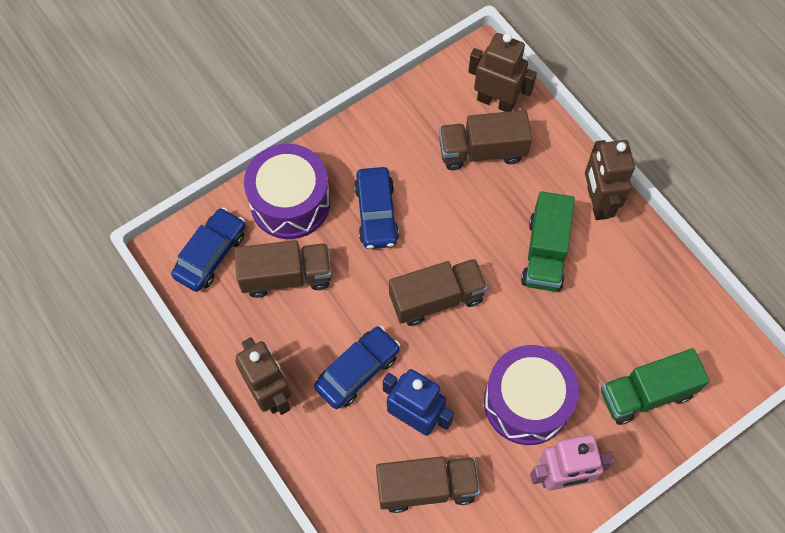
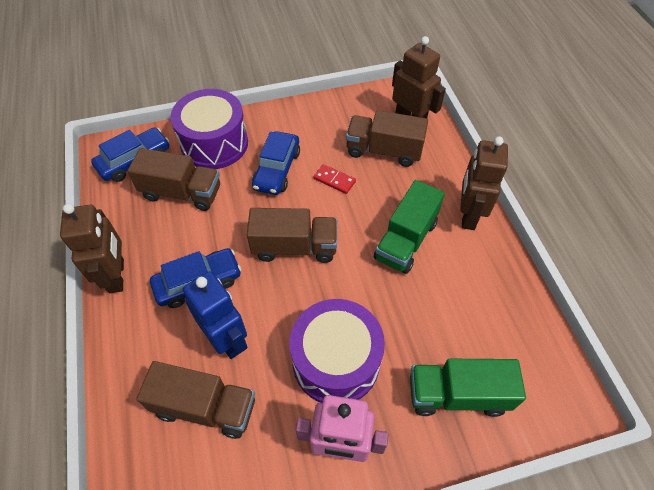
camera: 20 degrees right, 10 degrees down
(444, 206) = (334, 180): none -> red domino

